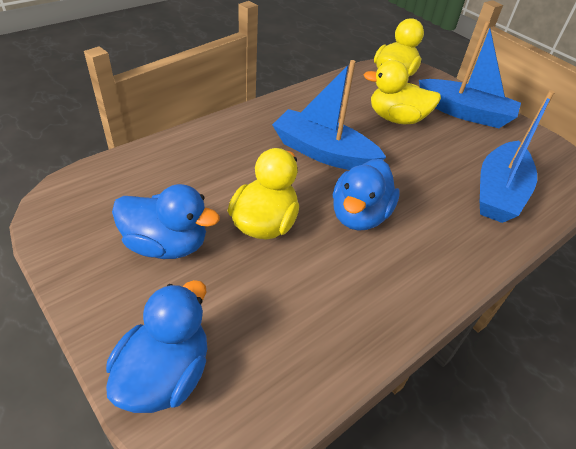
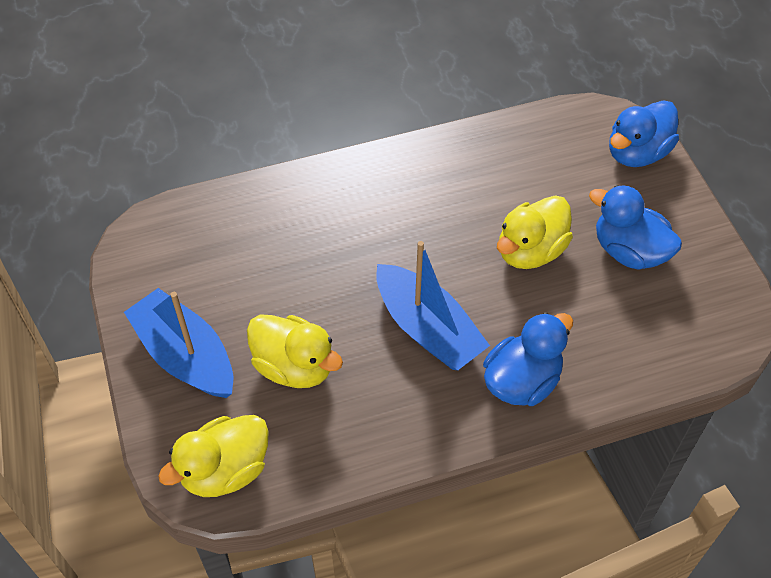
camera: 155 degrees left, 10 degrees up
(359, 216) = (431, 237): blue duck -> blue duck (522, 381)
(498, 192) = (260, 227): blue boat -> none

